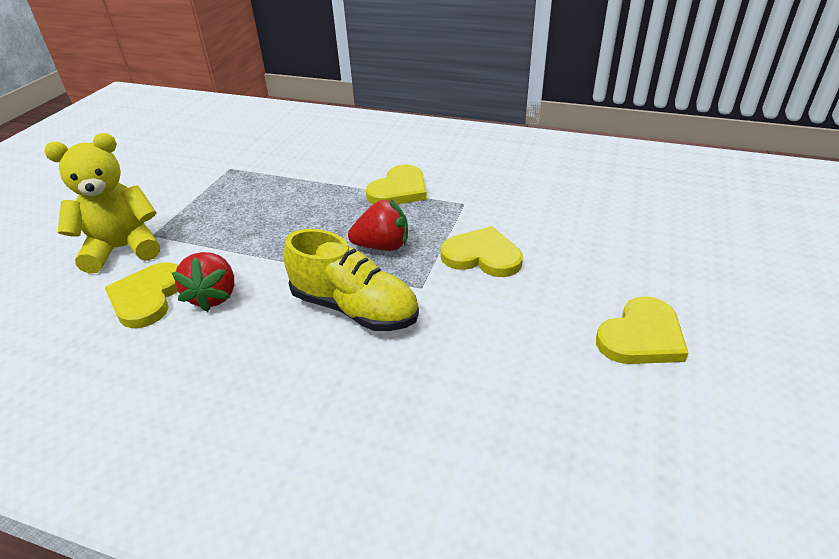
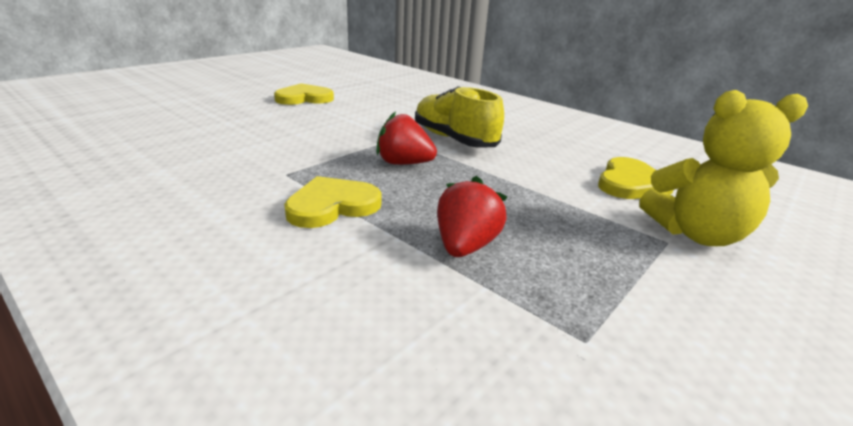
camera: 160 degrees left, 10 degrees down
(213, 296) = (566, 170): red strawberry -> red strawberry (465, 246)
(482, 256) = (332, 139): yellow heart -> none

